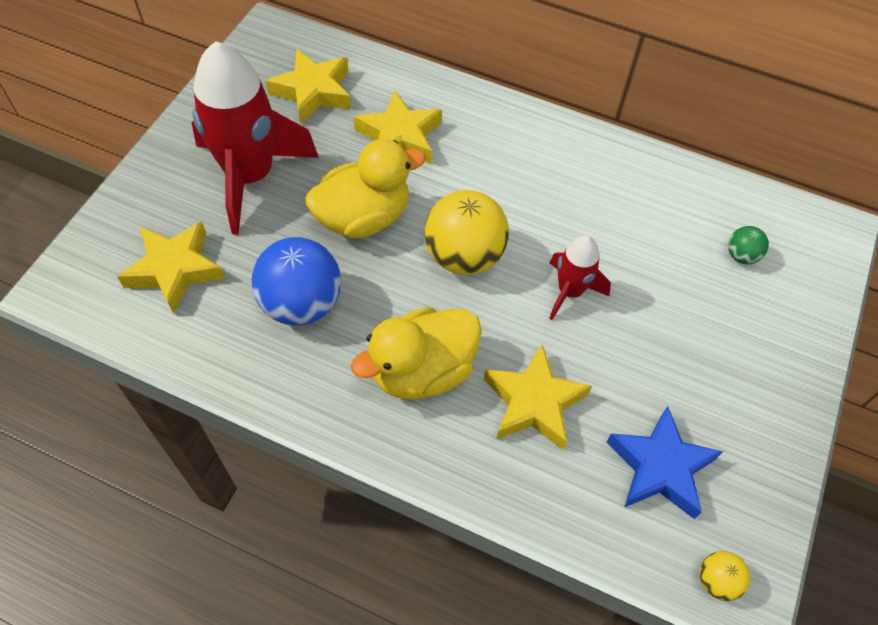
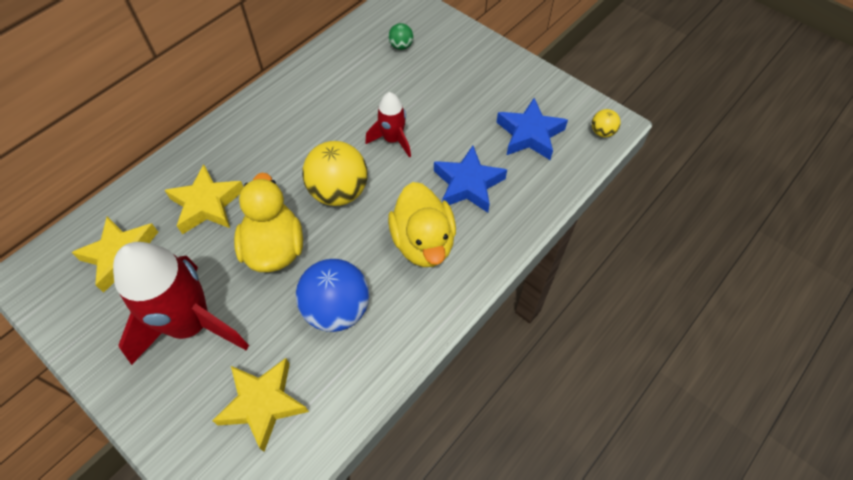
camera: 70 degrees left, 0 degrees up
(534, 403) = (468, 184): yellow star -> blue star

